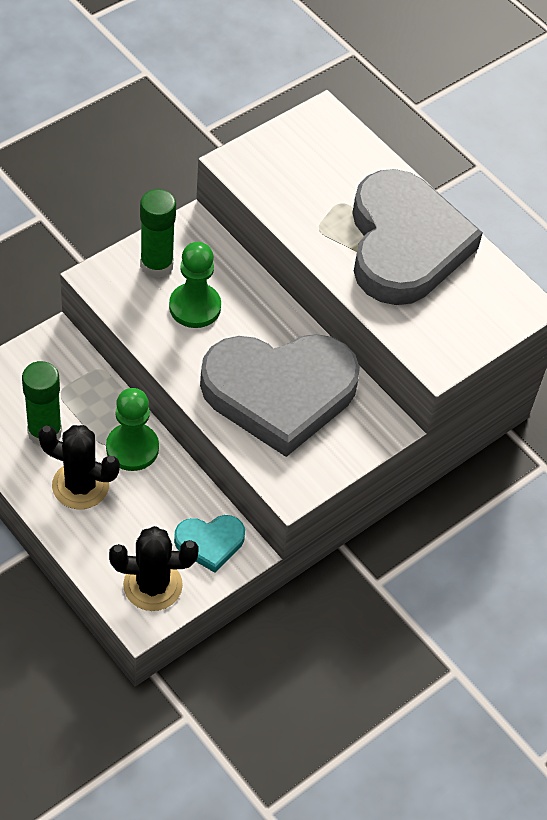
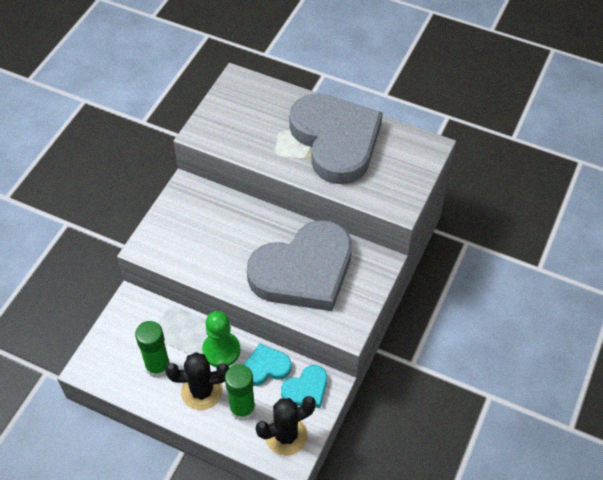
camera: 20 degrees left, 0 degrees up
(156, 265) = (177, 222): green glue stick -> green glue stick (242, 409)
(175, 493) = (266, 367): none -> turquoise heart
(195, 307) = (218, 239): green pawn -> none

